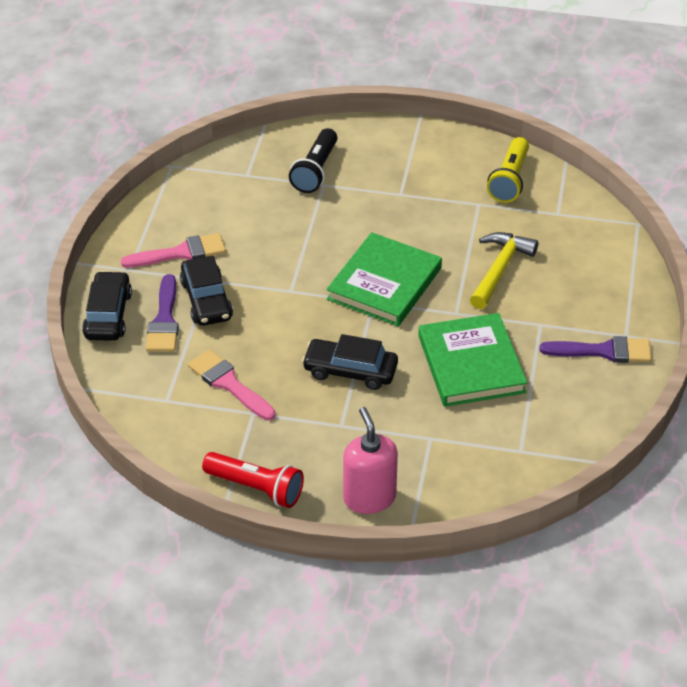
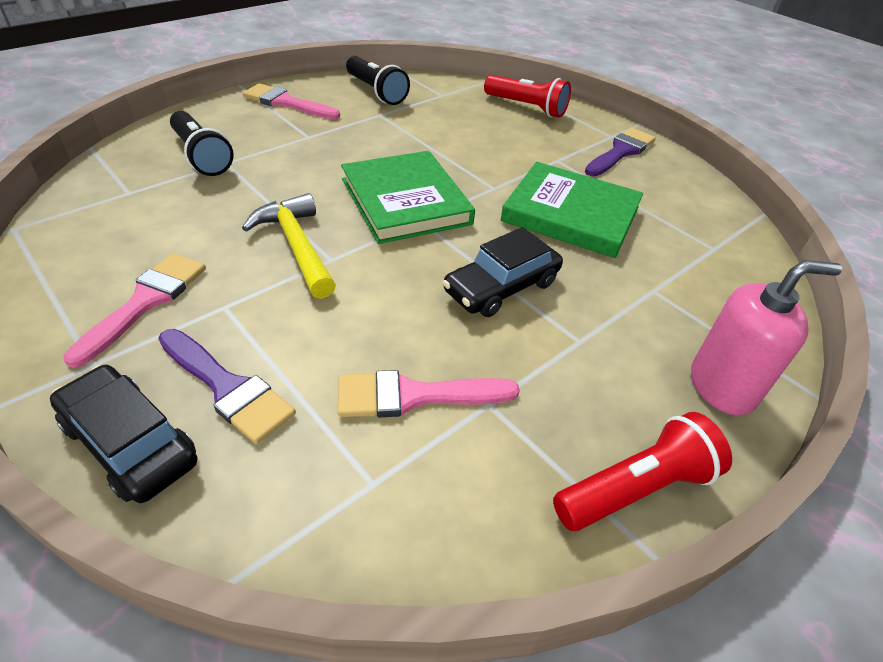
camera: 55 degrees left, 0 degrees up
(206, 300) = (251, 328): black car -> none
(369, 498) = (722, 386): pink soap dispenser -> pink soap dispenser turned 150 degrees clockwise
(428, 153) = (286, 103): none -> pink brush
(500, 269) = (469, 143): yellow hammer -> yellow hammer (296, 246)
(509, 180) = (376, 92): yellow flashlight -> black flashlight
(606, 267) = (527, 107): none -> red flashlight

